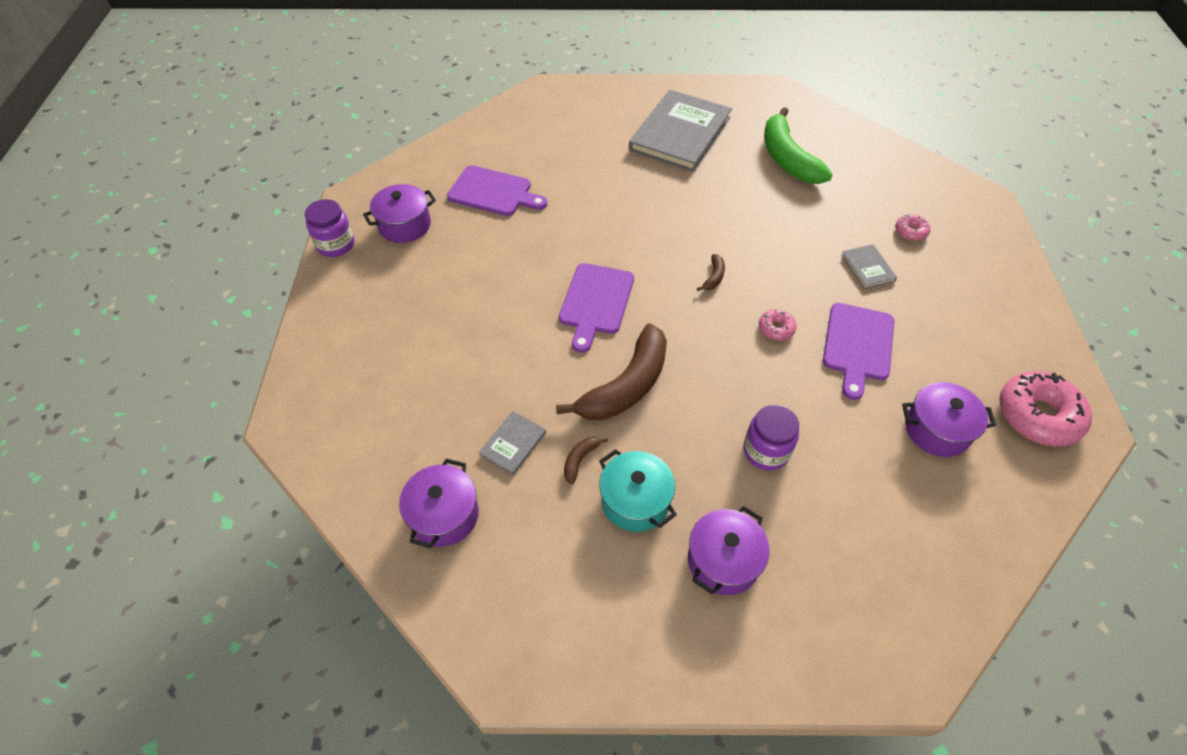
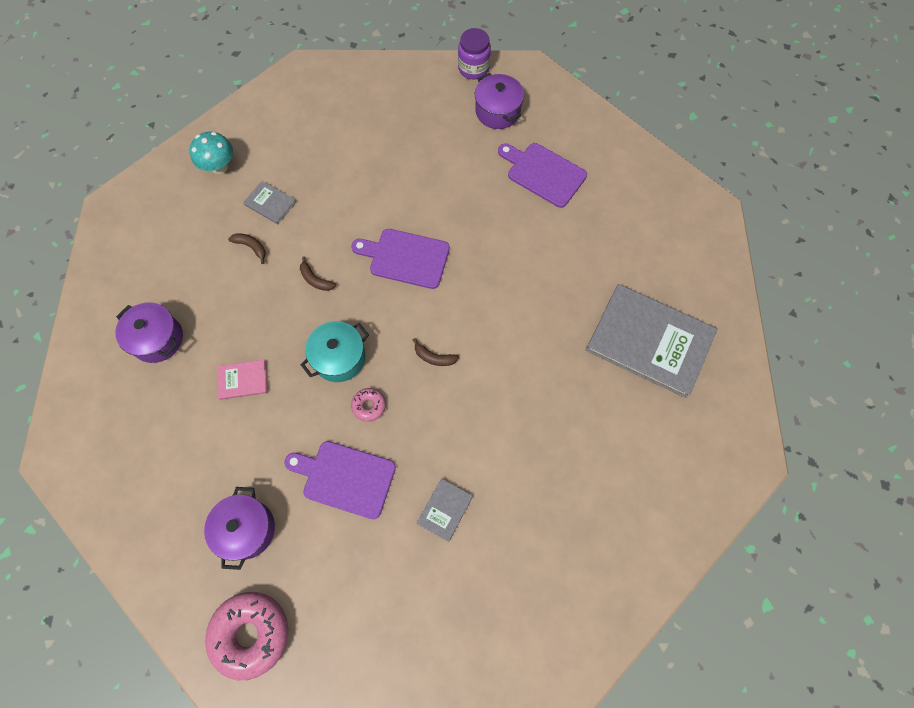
camera: 90 degrees right, 15 degrees up
(444, 515) = (219, 166): purple pot -> turquoise mushroom
(493, 192) = (543, 173): purple cutting board -> purple cutting board turned 105 degrees clockwise
(626, 386) = (315, 279): brown banana -> brown banana, size x0.41
(635, 501) = (213, 283): turquoise pot -> turquoise pot (339, 358)
(766, 451) = (243, 380): purple jar -> pink book
(787, 158) = (616, 453): green banana -> none
(867, 268) = (445, 510): grey book -> grey book turned 45 degrees counterclockwise
(910, 232) = (500, 571): pink donut -> none

